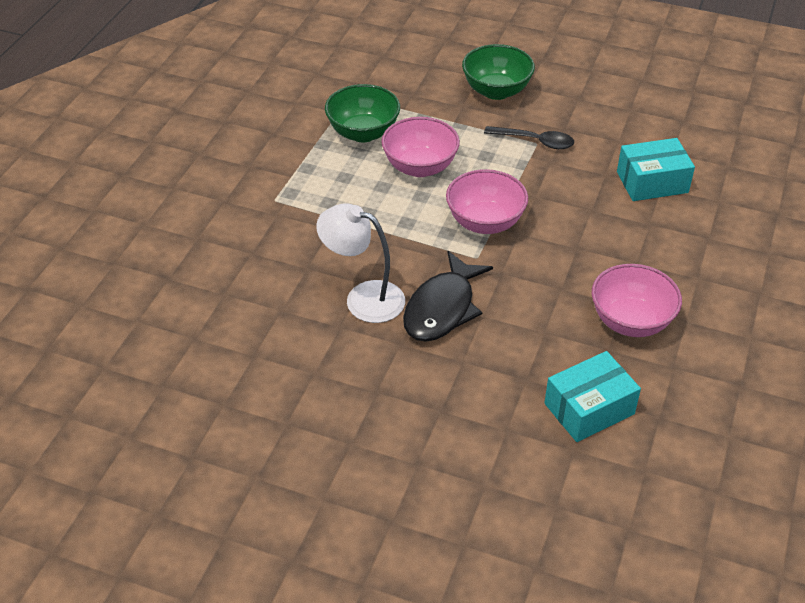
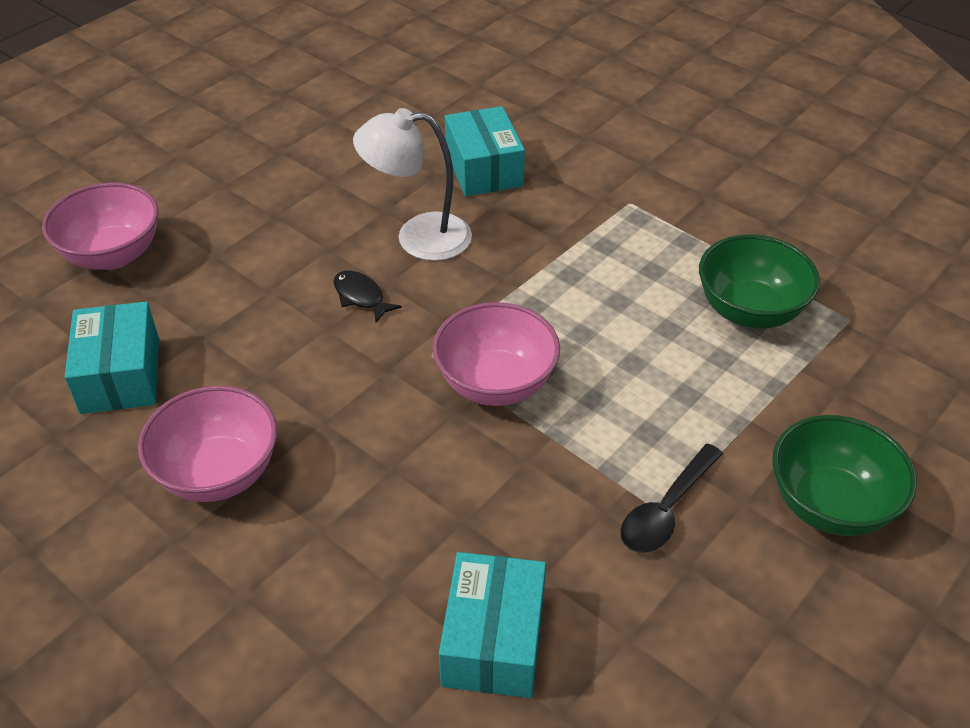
camera: 110 degrees right, 0 degrees up
(262, 285) = (484, 169): none -> turquoise box
(363, 298) = (418, 237): white lamp -> white lamp turned 135 degrees counterclockwise
(420, 167) = (647, 350): pink bowl -> pink bowl (112, 255)
(442, 308) = (361, 297): black fish -> black fish, size x0.48

